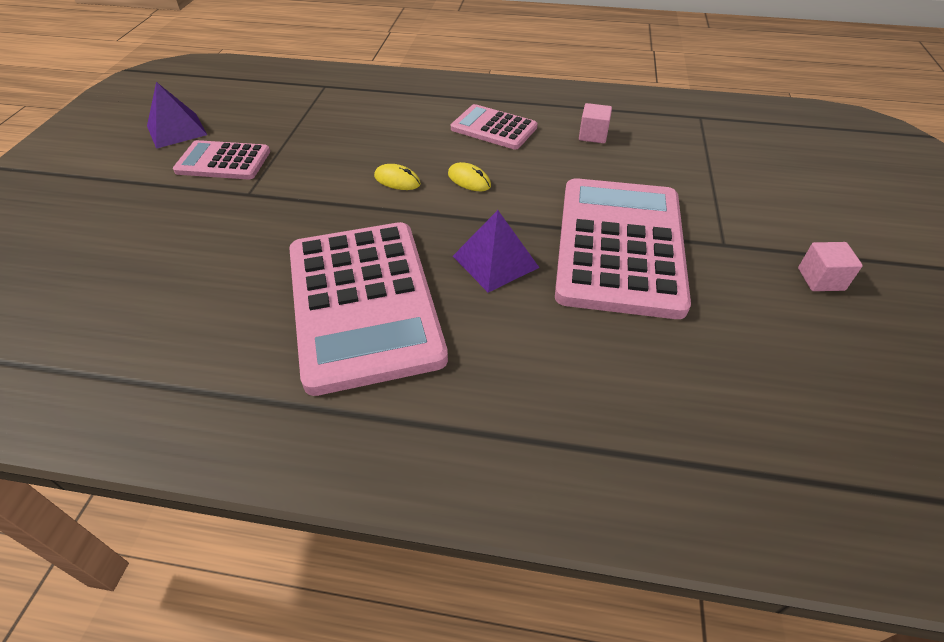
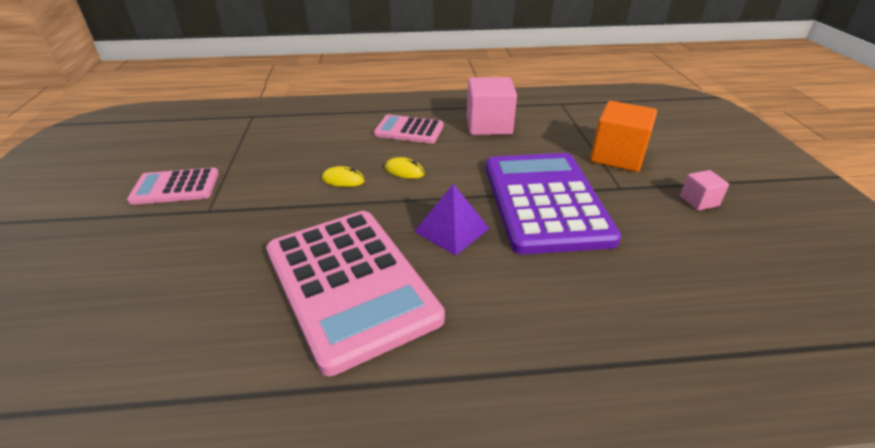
camera: 15 degrees left, 10 degrees down
(176, 130) = (120, 168): purple pyramid -> none
(593, 135) = (489, 125): pink cube -> pink cube, size x1.98
(619, 246) = (545, 202): pink calculator -> purple calculator
(740, 201) = (617, 156): none -> orange cube

